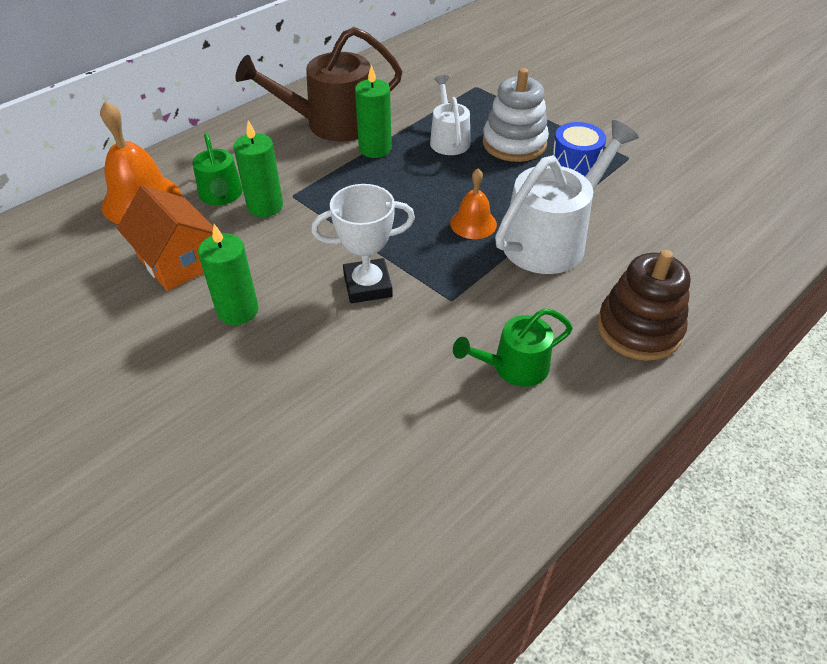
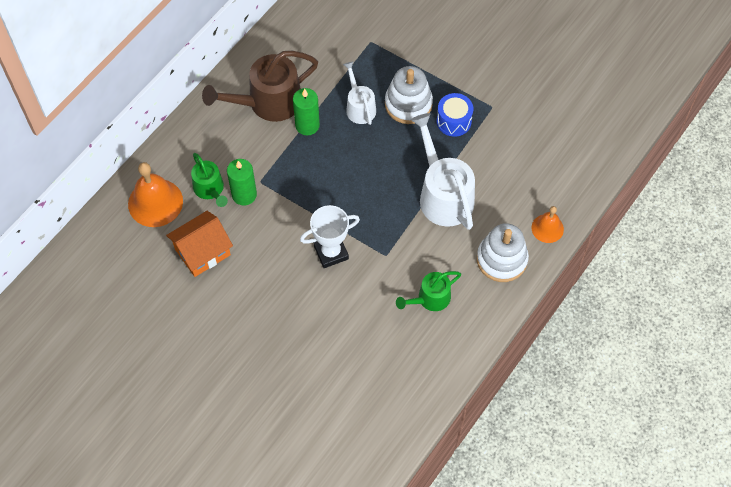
camera: 10 degrees left, 15 degrees up
(178, 261) = (202, 252): orange house -> orange house turned 75 degrees counterclockwise
(238, 310) = (255, 285): green candle -> none
(473, 223) = (390, 188): orange bell -> orange bell (547, 228)
(551, 239) = (443, 195): white watering can -> white watering can turned 60 degrees counterclockwise
(639, 329) = (501, 259): brown stacking toy -> white stacking toy

